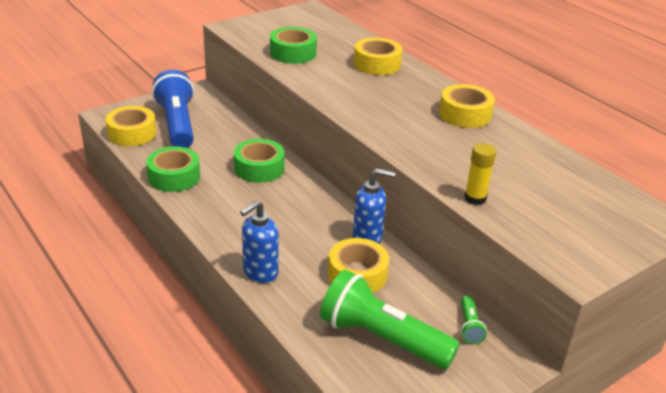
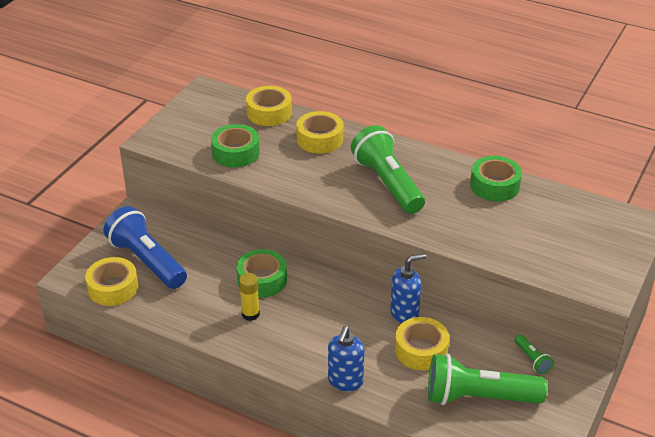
camera: 25 degrees left, 5 degrees up
(174, 177) = (194, 319): green tape -> green tape (494, 185)
(410, 111) = (387, 183): none -> green flashlight
(465, 114) = (432, 170): yellow tape -> yellow tape (269, 113)
(475, 198) = (498, 254): yellow glue stick -> yellow glue stick (250, 314)

